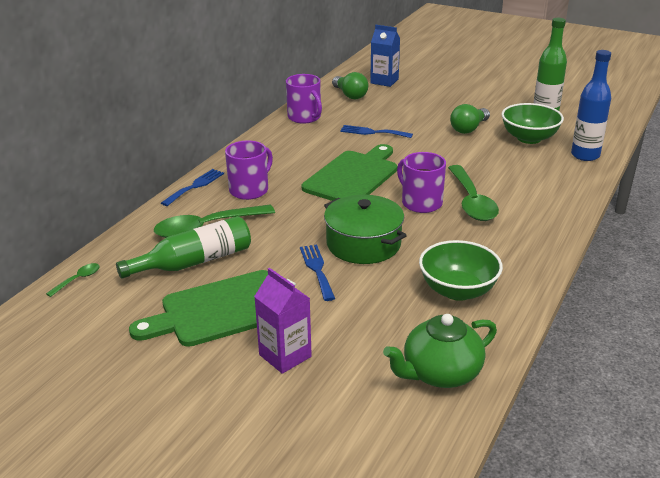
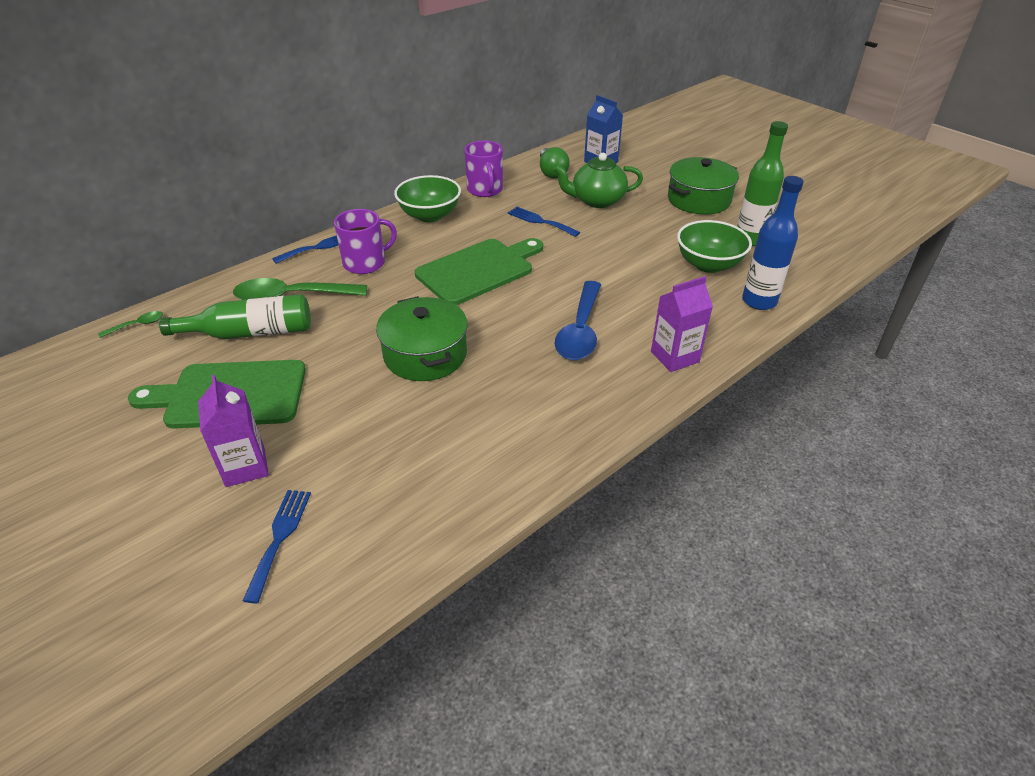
camera: 20 degrees right, 10 degrees up
(317, 269) = (356, 373): blue fork -> blue fork (279, 538)
(421, 203) = (524, 319): purple mug -> none
(440, 373) = (377, 539): green teapot -> green teapot (597, 200)
(458, 290) = (478, 439): green bowl -> green bowl (430, 215)
(469, 129) = (648, 238): green light bulb -> none
(471, 201) = (580, 330): green spoon -> blue spoon
(484, 95) = (699, 199): none -> green pot
(556, 204) = (674, 357): none -> purple carton

